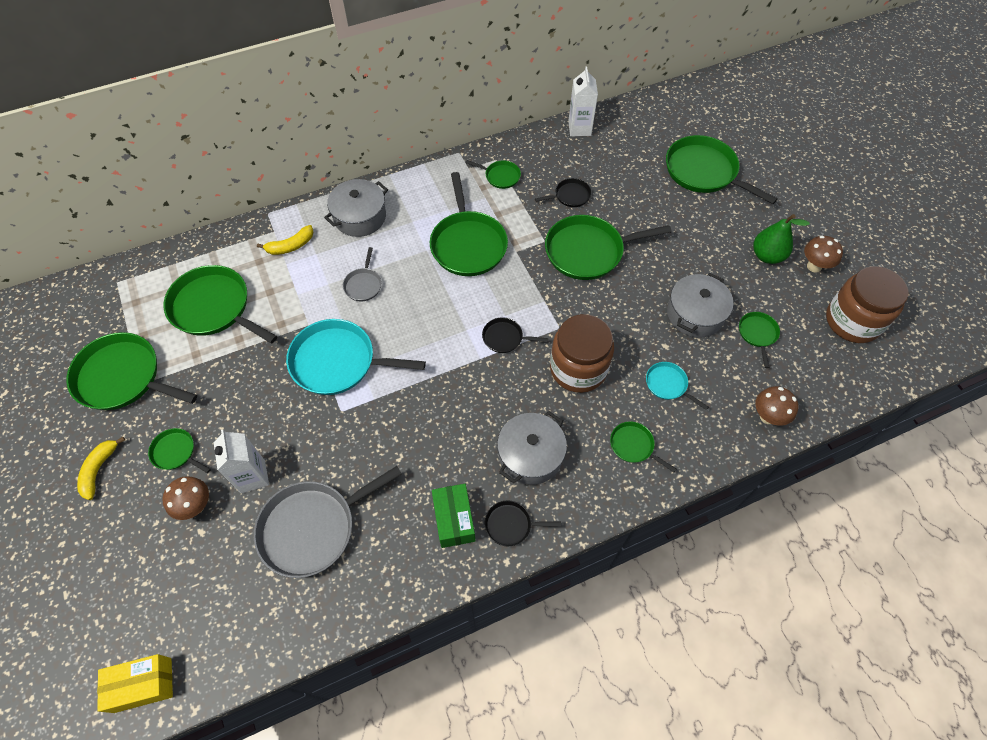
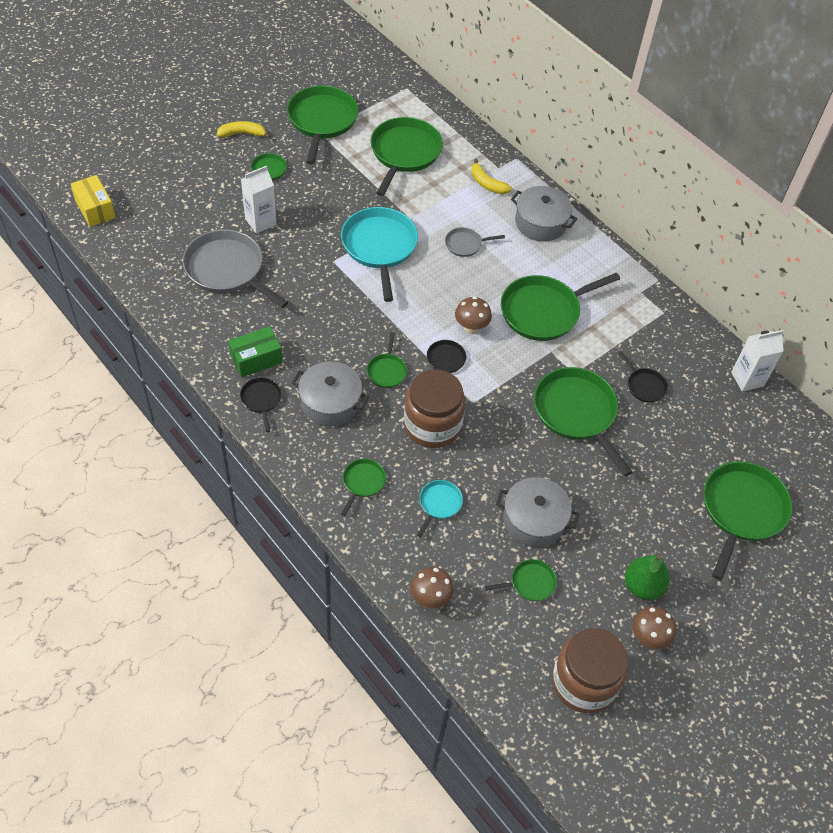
camera: 70 degrees right, 5 degrees down
(196, 506) = (228, 196): brown mushroom -> brown mushroom (471, 328)
(500, 176) = (642, 321): green pan -> green pan (387, 371)

